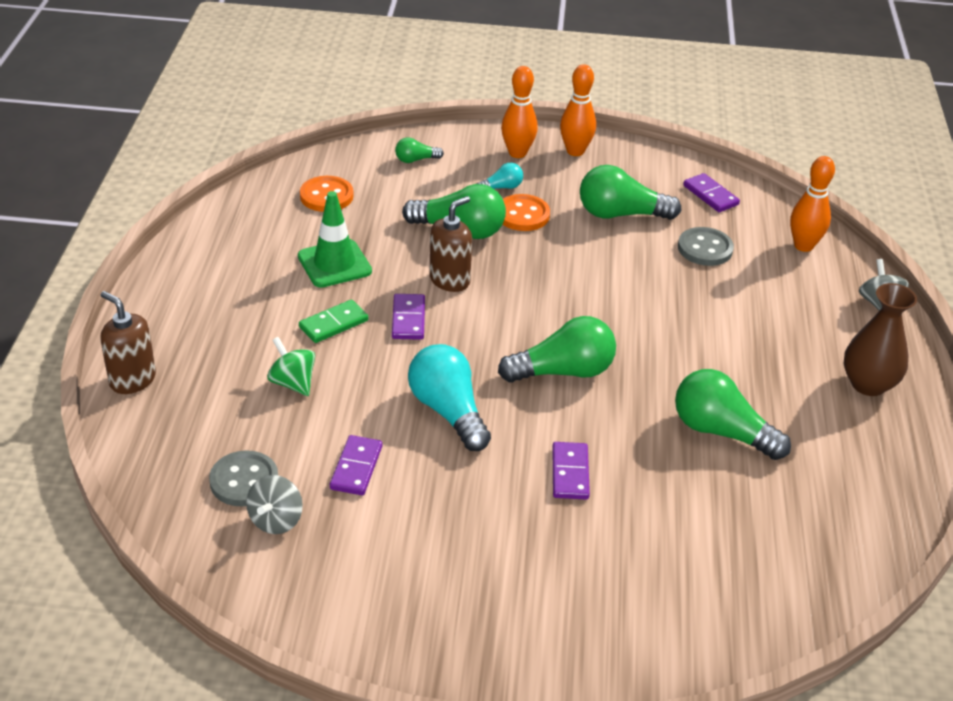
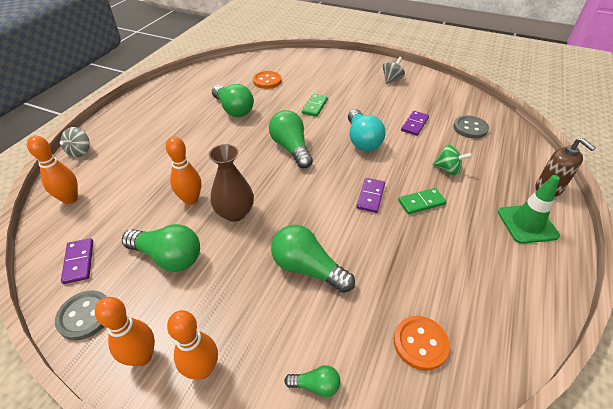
camera: 160 degrees left, 5 degrees up
(276, 520) = (453, 112): grey spinning top -> grey spinning top (391, 79)
(292, 383) = (448, 169): green spinning top -> green spinning top turned 45 degrees counterclockwise
(334, 264) = (417, 254): green traffic cone -> green traffic cone (527, 224)
(450, 280) = (333, 221): brown soap dispenser -> none
(501, 187) = (247, 315): turquoise light bulb -> none
(522, 215) = (247, 274): orange button -> orange button (267, 81)
(563, 372) = (291, 148): green light bulb -> green light bulb turned 60 degrees clockwise
(570, 473) = (314, 106): purple domino -> green domino
(651, 271) = (191, 200): none -> orange bowling pin
(705, 249) = (137, 210): grey button -> grey button (85, 316)
(868, 384) = (142, 116): brown vase -> brown vase (235, 213)

